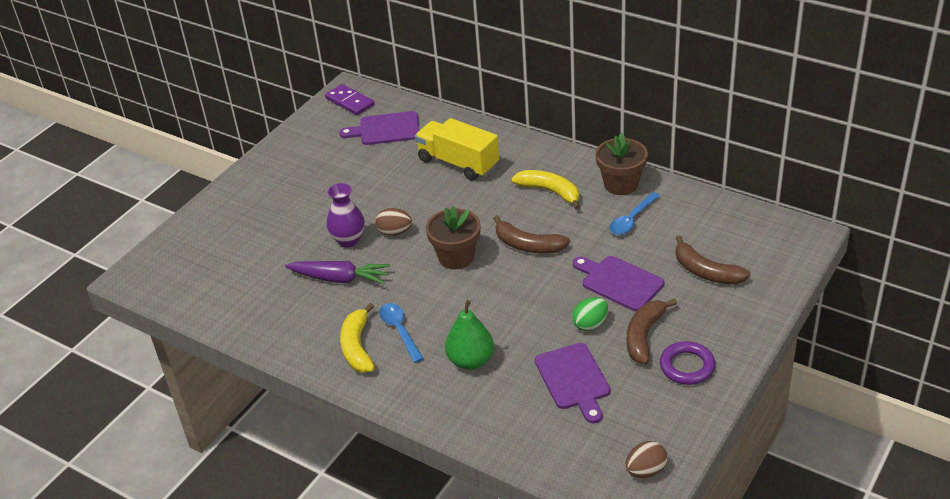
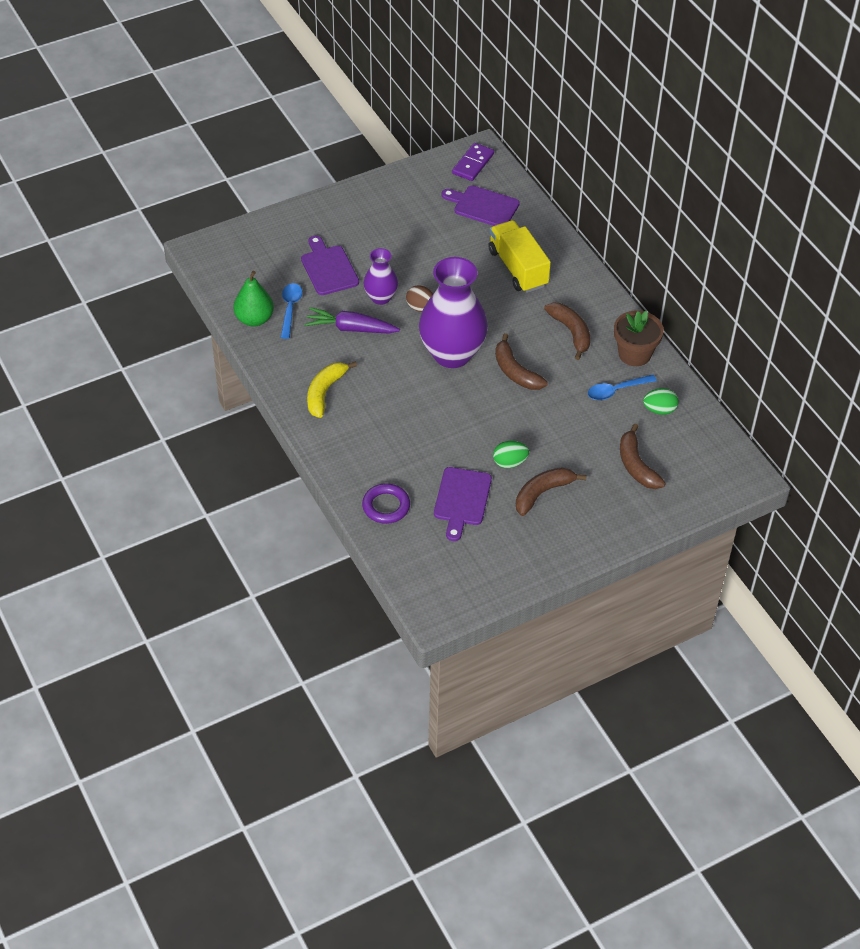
camera: 25 degrees right, 10 degrees up
(340, 279) = (351, 328): purple carrot -> purple carrot turned 150 degrees clockwise
(349, 102) = (473, 164): purple domino -> purple domino turned 45 degrees clockwise
(400, 331) = (364, 395): blue spoon -> blue spoon (290, 309)
(456, 257) = (452, 354): brown flower pot -> purple vase
(471, 361) = (398, 446): green pear -> green pear (254, 319)
(550, 192) = (571, 332): yellow banana -> brown banana
(619, 282) = (560, 439): purple cutting board -> purple cutting board (328, 268)
(645, 471) = (457, 594): brown egg -> none
(683, 218) = (659, 410): none -> green egg
(687, 366) = (554, 533): purple ring -> purple ring (386, 506)

